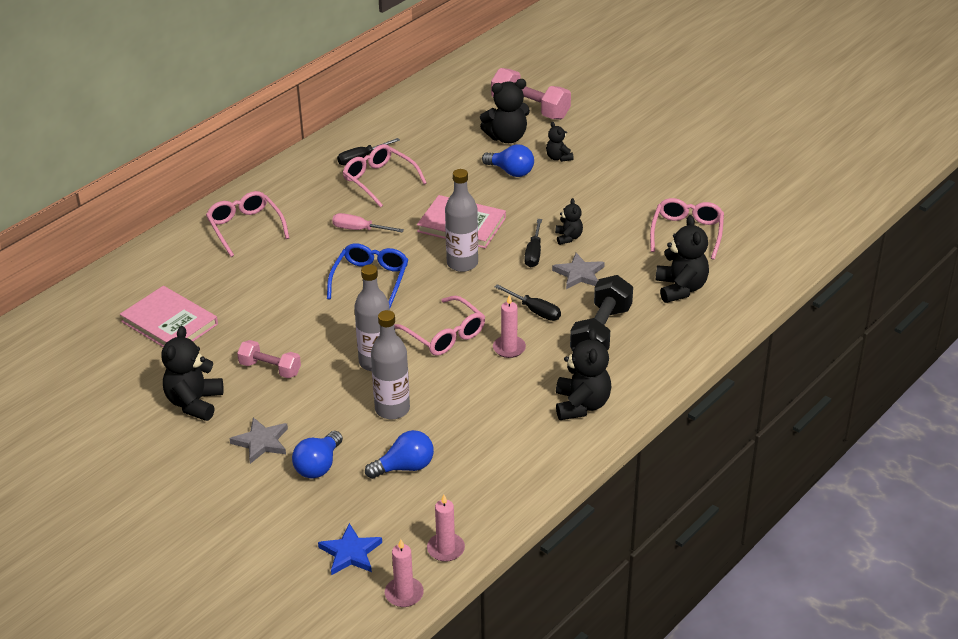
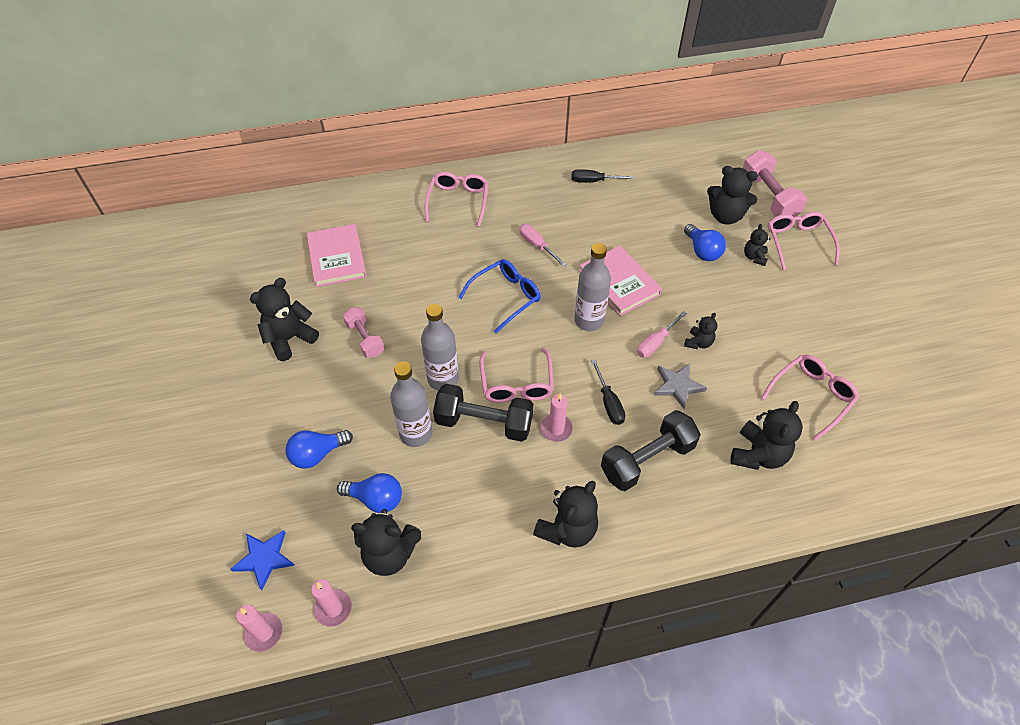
camera: 35 degrees right, 15 degrees up
(261, 442) = (300, 404): grey star -> none
(379, 180) = (590, 208): pink glasses -> pink glasses (798, 243)
(444, 373) = (484, 423): none -> black dumbbell
(455, 493) = (389, 554): none -> black teddy bear
(534, 253) = (656, 343): black screwdriver -> pink screwdriver

